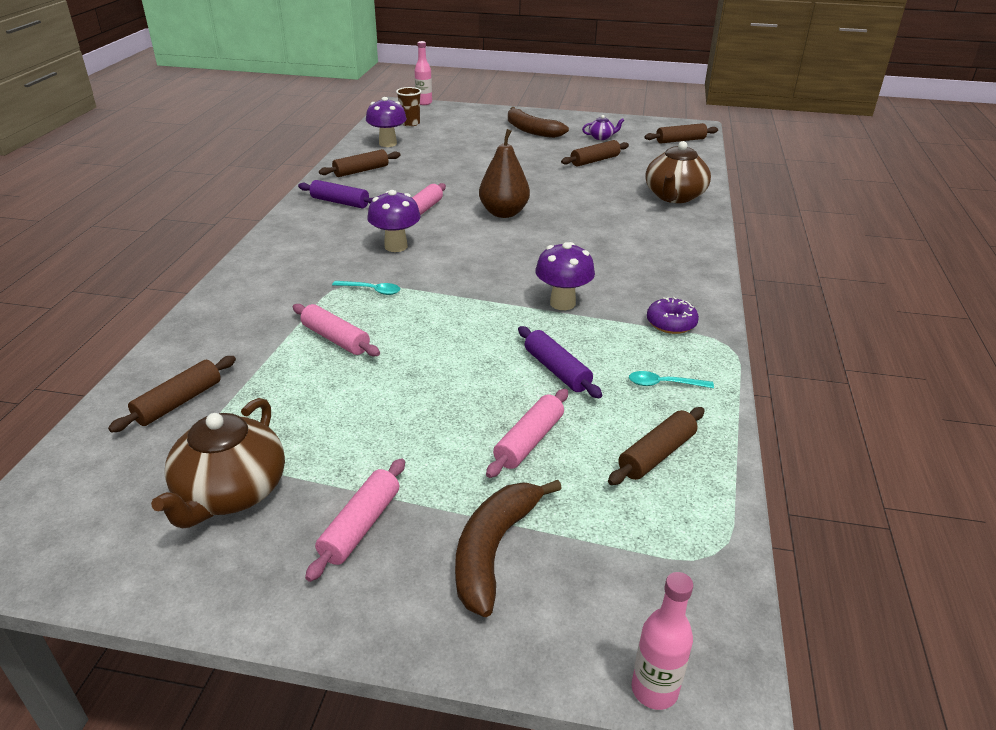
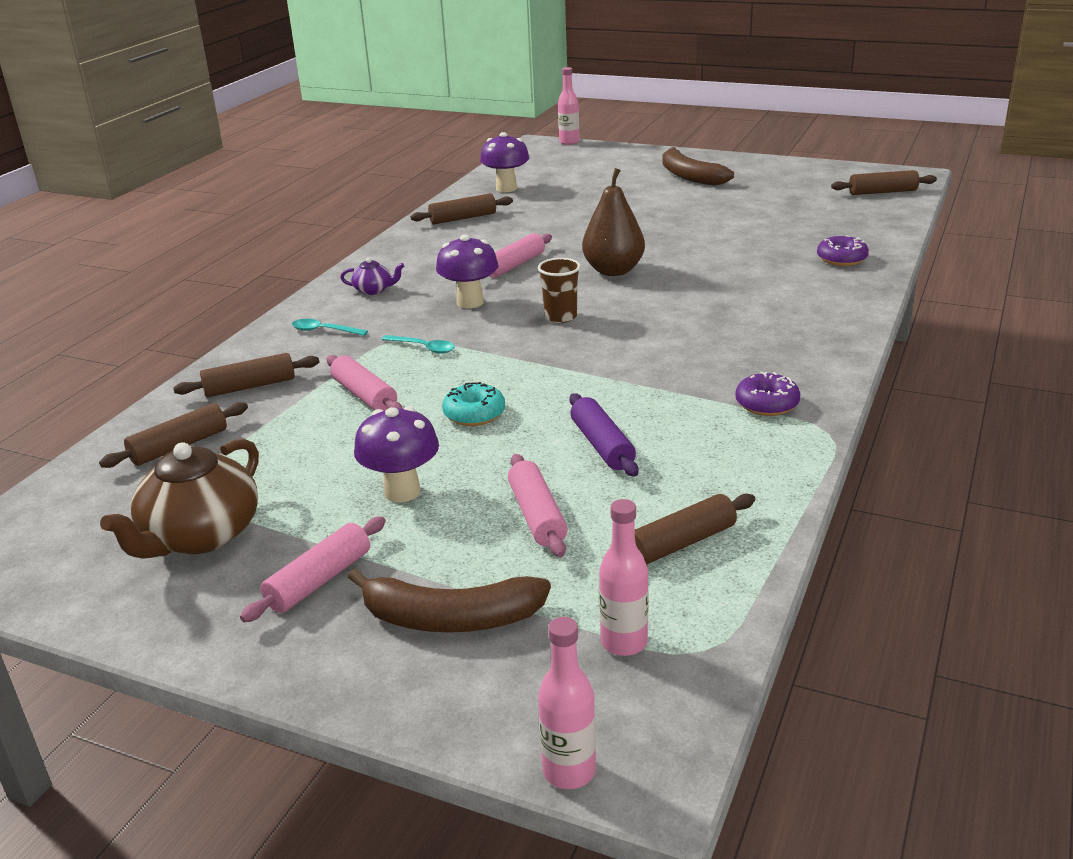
camera: 15 degrees right, 5 degrees down
(340, 202) = (425, 252): purple rolling pin -> none
(410, 123) = (542, 166): brown cup -> brown cup (560, 317)
(439, 349) = (474, 414): none -> turquoise donut
(493, 550) = (451, 618): brown banana -> brown banana turned 120 degrees counterclockwise
(529, 441) = (537, 516): pink rolling pin -> pink rolling pin turned 60 degrees counterclockwise
(562, 303) = (641, 374): purple mushroom -> purple mushroom (402, 491)
(595, 160) = (756, 214): brown rolling pin -> brown rolling pin (250, 386)
(601, 137) = (777, 186): purple teapot -> purple teapot (374, 290)
(649, 555) = (624, 642): none -> pink bottle
(663, 384) = (725, 469): turquoise spoon -> turquoise spoon (324, 331)
(674, 196) = (841, 259): brown teapot -> purple donut

